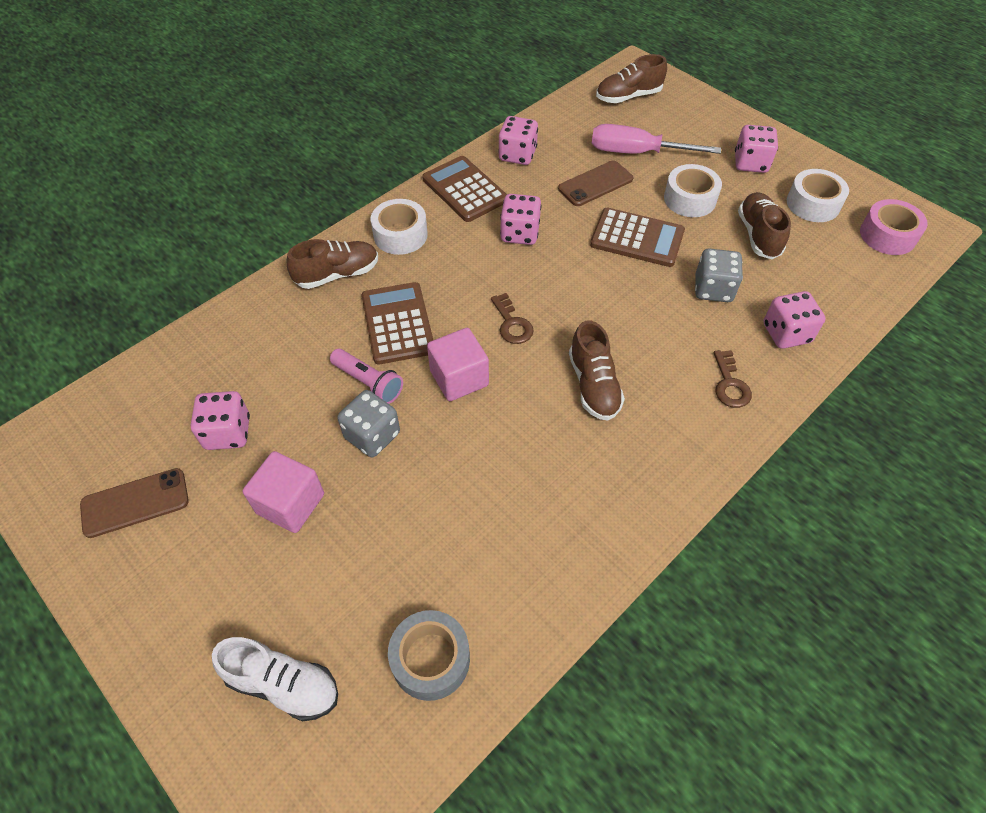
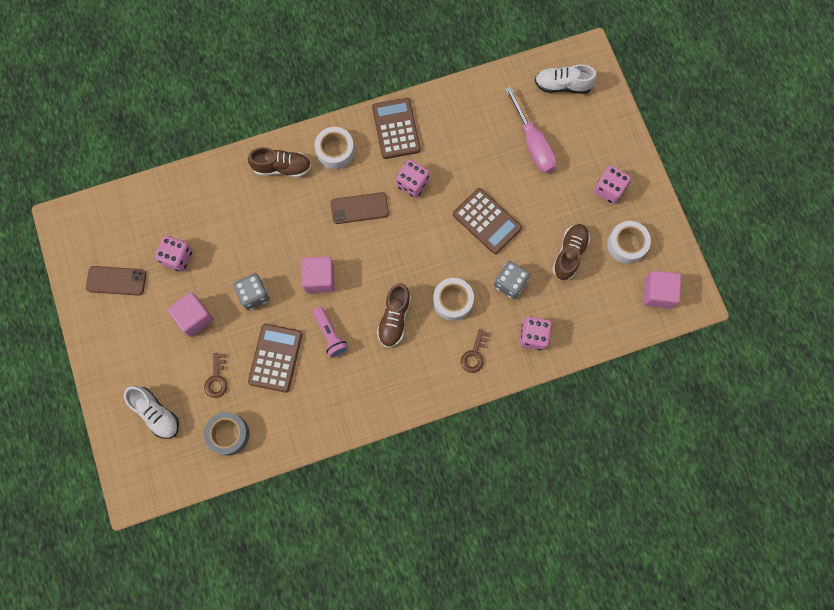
camera: 25 degrees right, 20 degrees up
(369, 383) = (267, 258): pink flashlight -> pink flashlight (330, 335)
(397, 323) = (302, 223): brown calculator -> brown calculator (275, 358)
(512, 324) = (370, 253): brown key -> brown key (216, 379)
(517, 155) = (448, 111): pink dice -> none
(595, 184) = (487, 161): brown phone -> brown phone (359, 208)
(628, 96) = (562, 85): brown shoe -> white shoe
(635, 152) = (533, 144): pink screwdriver -> pink screwdriver turned 150 degrees counterclockwise
(689, 199) = (544, 203): white tape -> white tape (452, 301)
(887, 235) = (657, 293): pink tape -> pink cube

